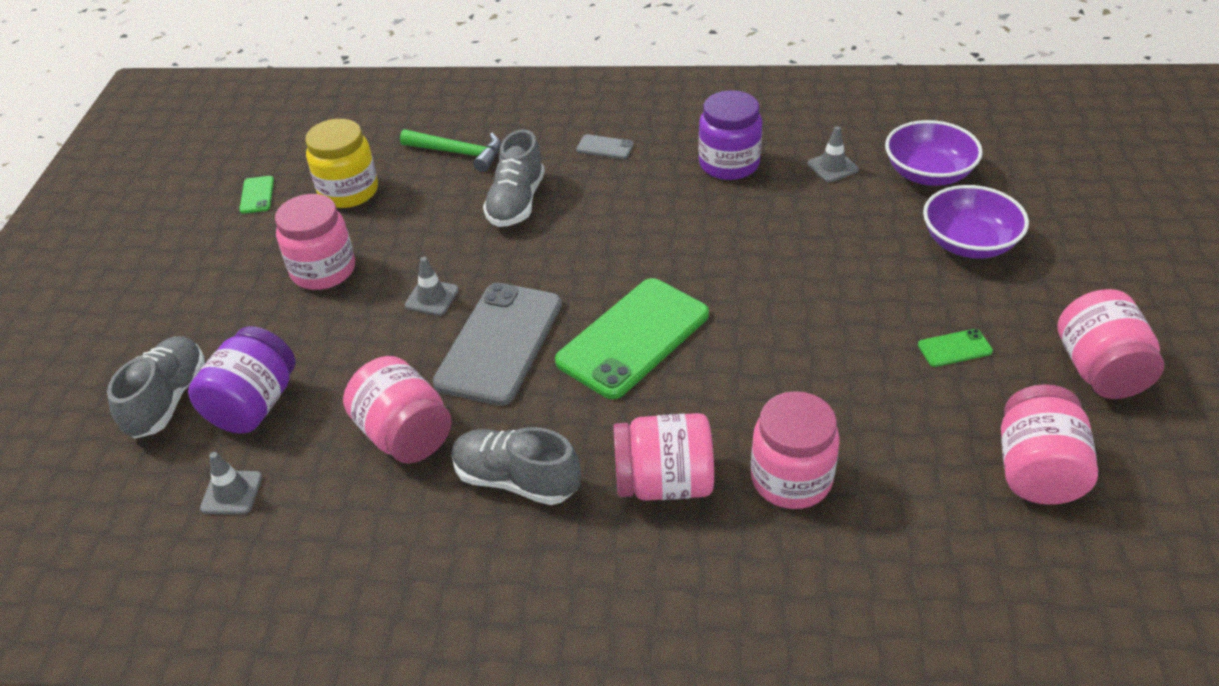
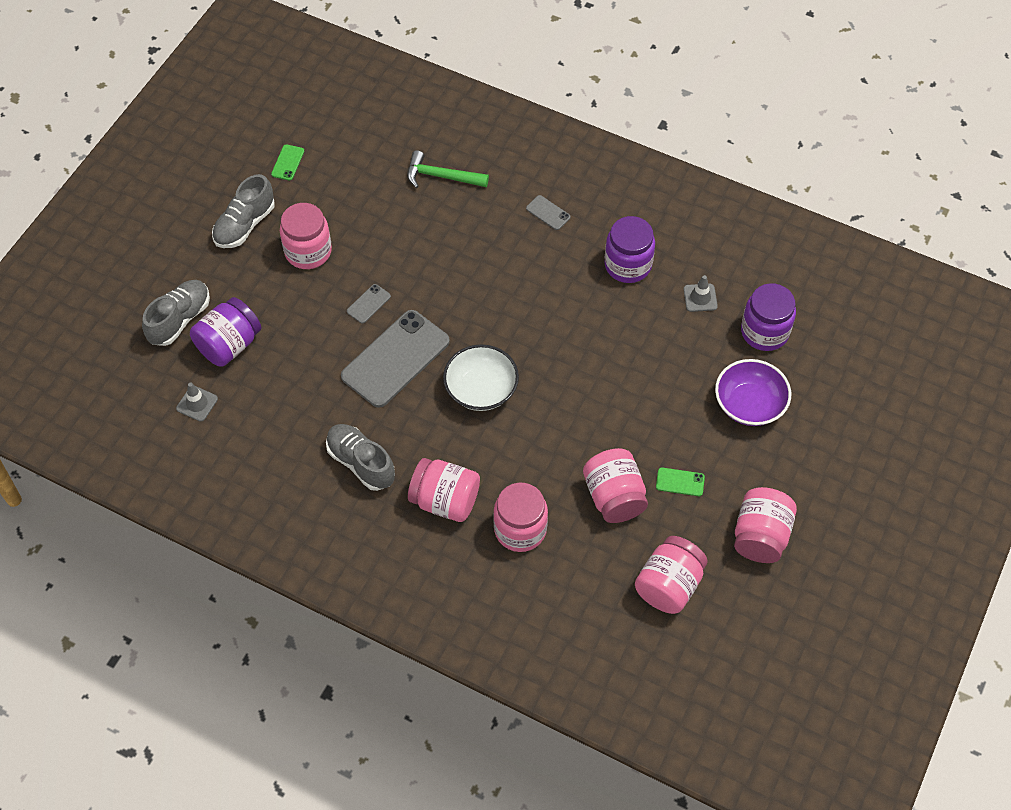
camera: 20 degrees right, 15 degrees up
(349, 191) = (351, 184): yellow jar -> none
(404, 434) = (310, 404): pink jar -> pink jar (614, 497)
(432, 298) = (368, 304): grey traffic cone -> grey phone
(458, 153) = (441, 176): green hammer -> green hammer turned 150 degrees clockwise
(516, 202) = (460, 241): grey shoe -> grey shoe (245, 225)
(633, 338) = (481, 389): green phone -> white bowl
(928, 173) = (764, 332): purple bowl -> purple jar

